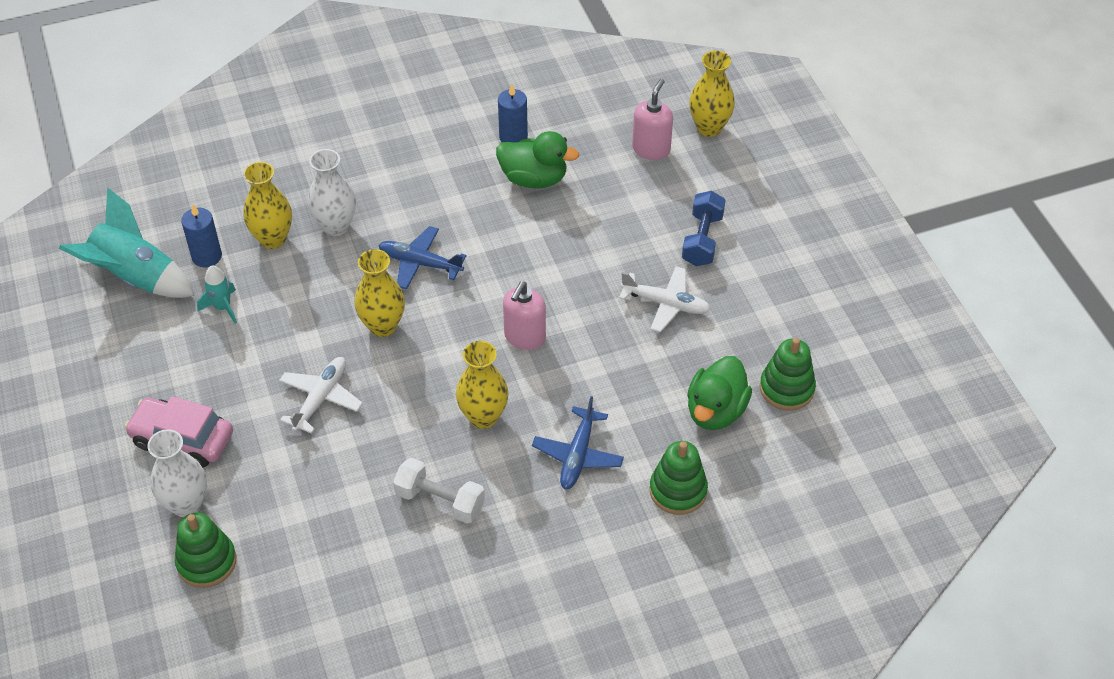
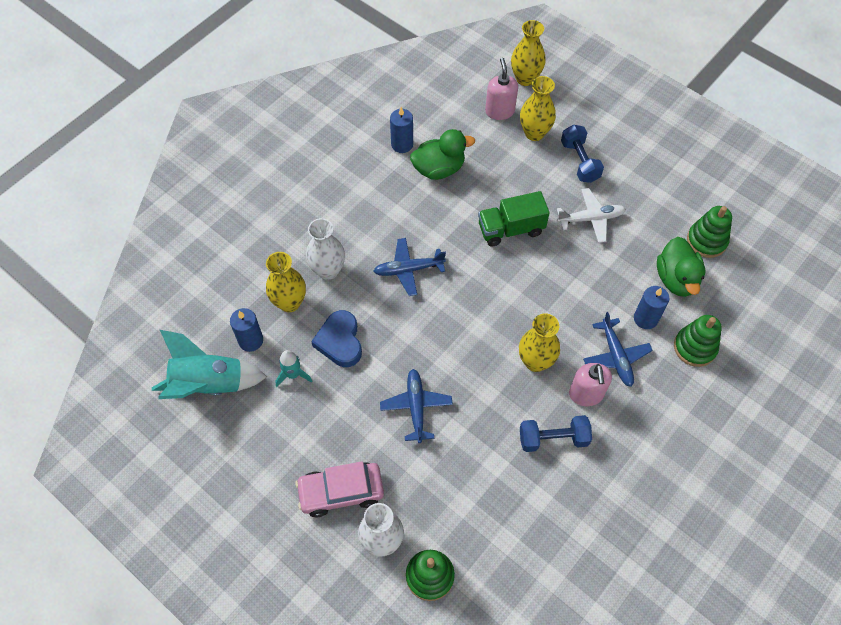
camera: 30 degrees left, 10 degrees up
(294, 299) = (340, 341): none -> blue heart
(320, 398) = (416, 407): white plane -> blue plane
(383, 326) = (418, 330): yellow vase -> yellow vase (534, 133)
(440, 501) = (553, 439): white dumbbell -> blue dumbbell
(524, 337) = (519, 289): pink soap dispenser -> pink soap dispenser (586, 394)
(564, 273) = (511, 229): none -> green truck
(644, 434) = (645, 318): none -> blue candle

